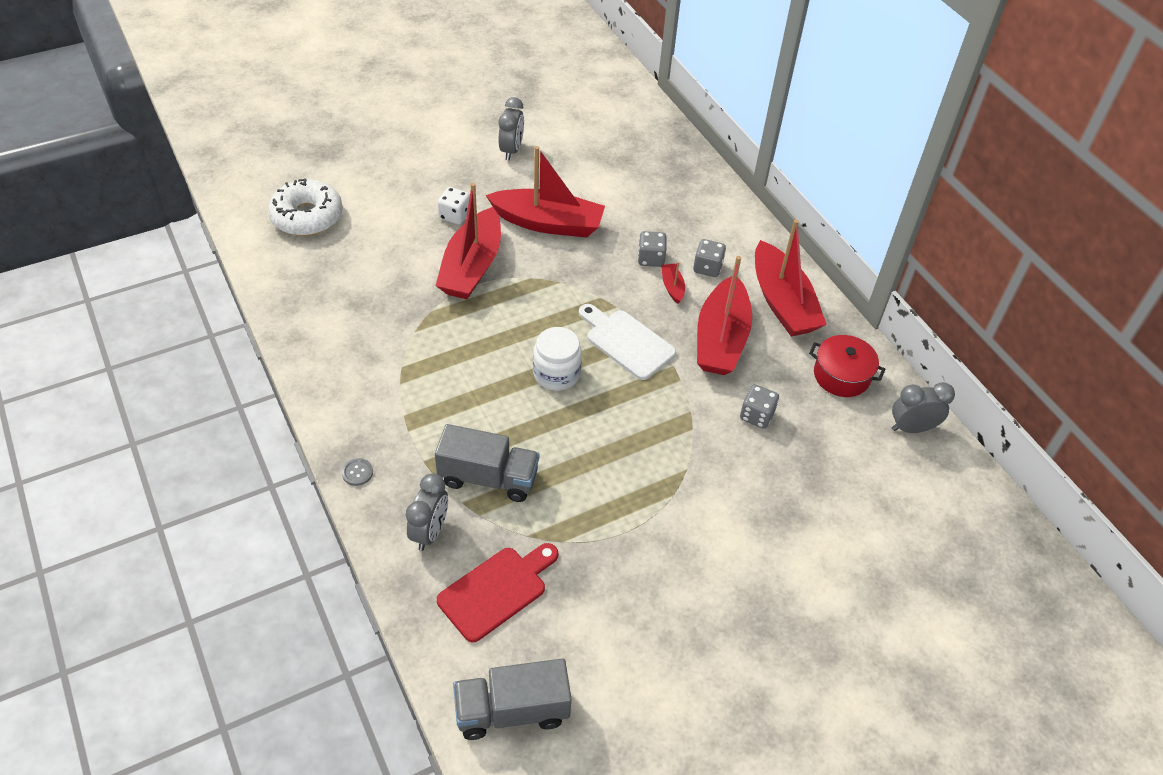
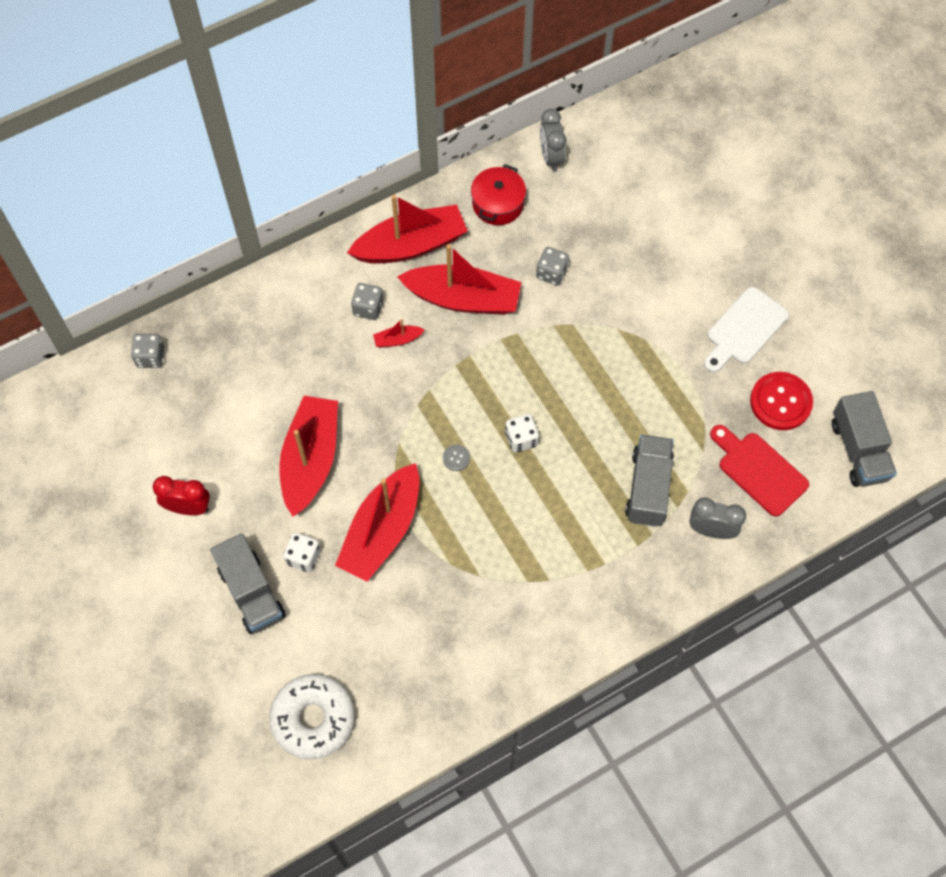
camera: 90 degrees left, 15 degrees up
(357, 472) = (658, 601): grey button -> grey button (456, 458)
(428, 184) = (251, 593): none -> grey truck
(472, 266) = (382, 530): red boat -> red boat turned 105 degrees clockwise
(511, 150) = (188, 508): grey clock -> red clock
(556, 374) = (521, 439): white jar -> white dice
(585, 627) = (780, 402): none -> red button
(626, 342) = (474, 379): white cutting board -> white cutting board (744, 329)
(650, 258) = (358, 359): grey dice -> grey dice (150, 357)

